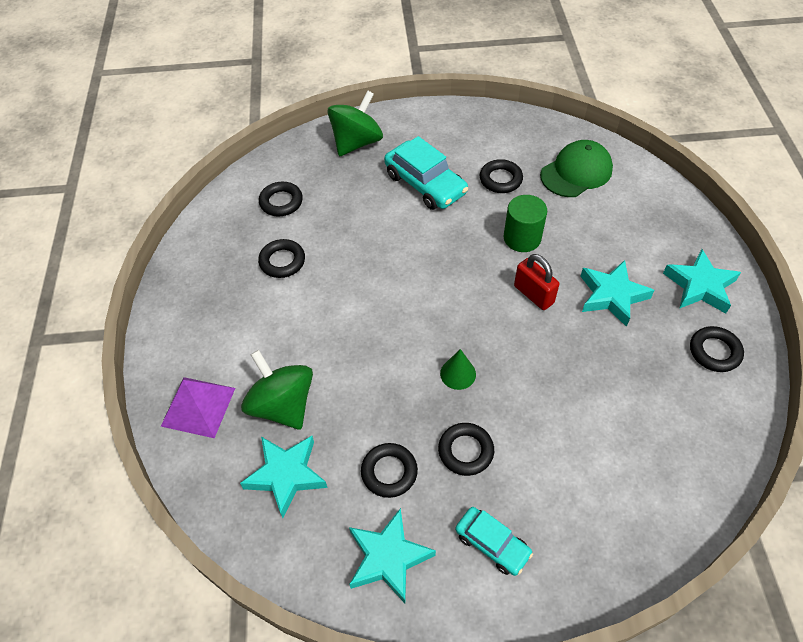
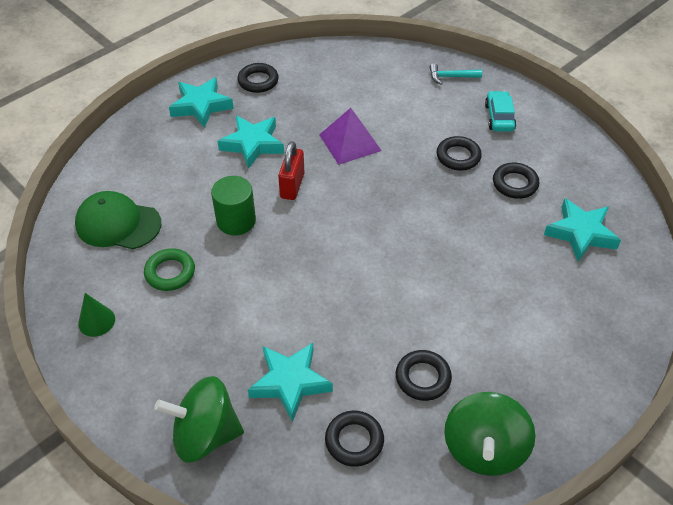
camera: 130 degrees left, 5 degrees down
(198, 407) = (605, 324): purple pyramid -> purple pyramid (350, 142)
(282, 405) = (541, 272): green spinning top -> green spinning top (484, 449)
(388, 558) = (561, 154): turquoise star -> turquoise star (290, 382)
(425, 184) = (223, 328): turquoise car -> none
(458, 373) = (406, 190): green cone -> green cone (96, 321)
(500, 179) = (170, 272): black ring -> green ring
(600, 551) = (451, 77): none -> turquoise hammer

